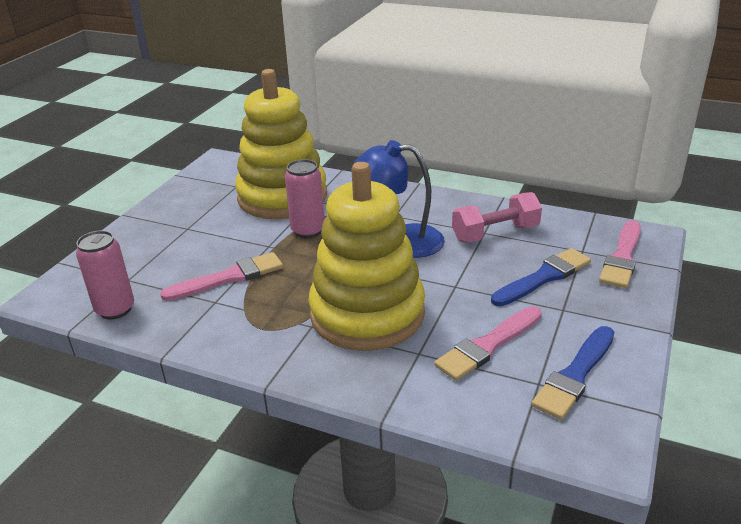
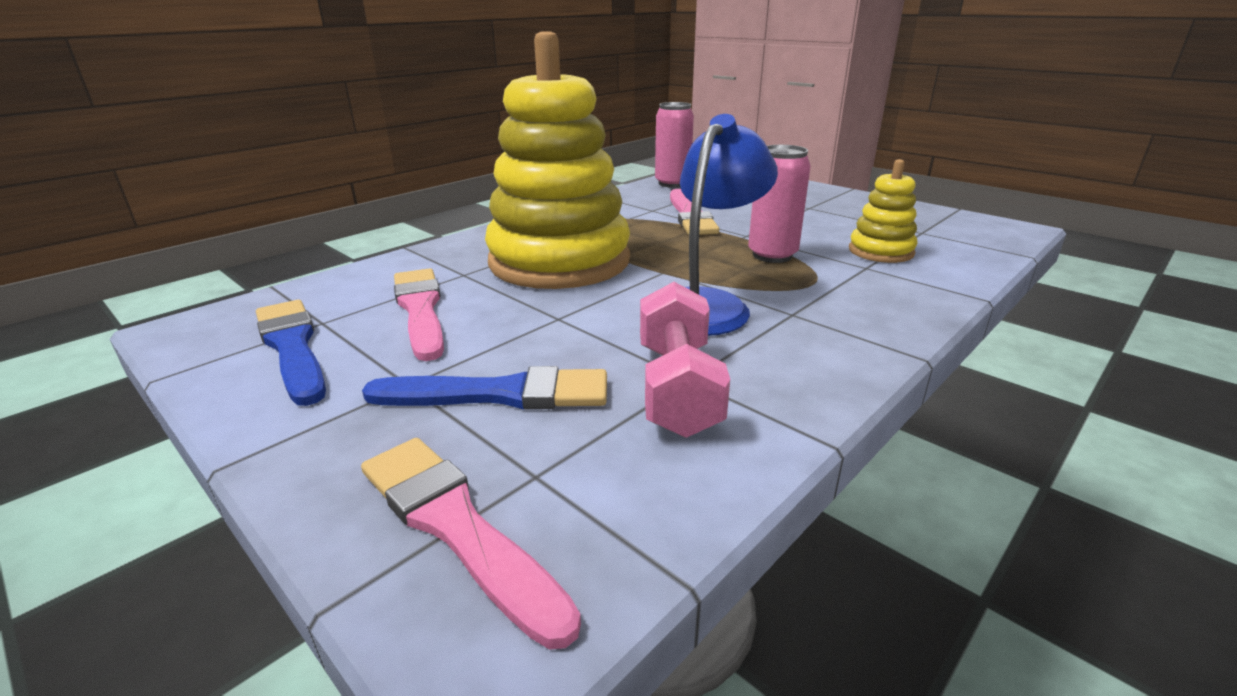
camera: 110 degrees right, 5 degrees down
(282, 197) = (880, 251): yellow stacking toy -> yellow stacking toy, size x0.45
(544, 277) = (501, 394): blue brush -> blue brush turned 75 degrees counterclockwise

